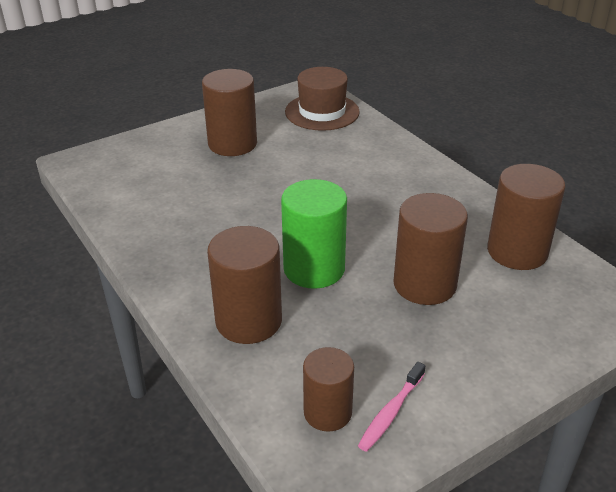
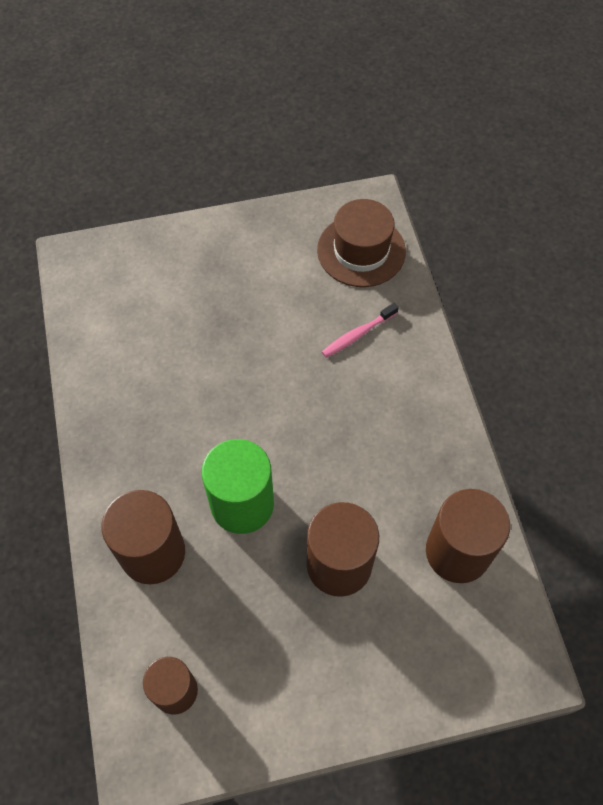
camera: 20 degrees right, 25 degrees up
(232, 144) = (240, 278): brown cylinder -> none
(390, 413) = (229, 712): pink toothbrush -> pink toothbrush (357, 334)

